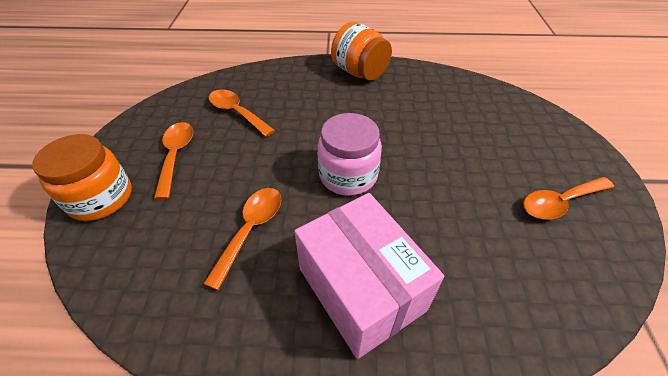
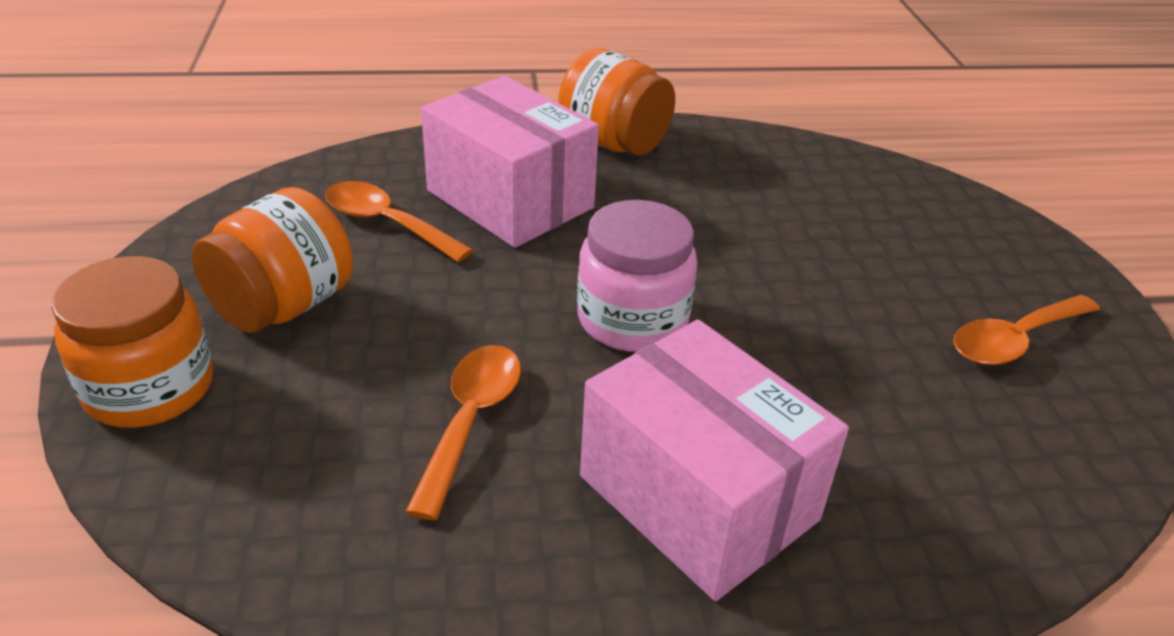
camera: 10 degrees left, 10 degrees down
(176, 156) = (284, 306): orange spoon -> orange jar
(300, 102) = (510, 199): none -> pink box

